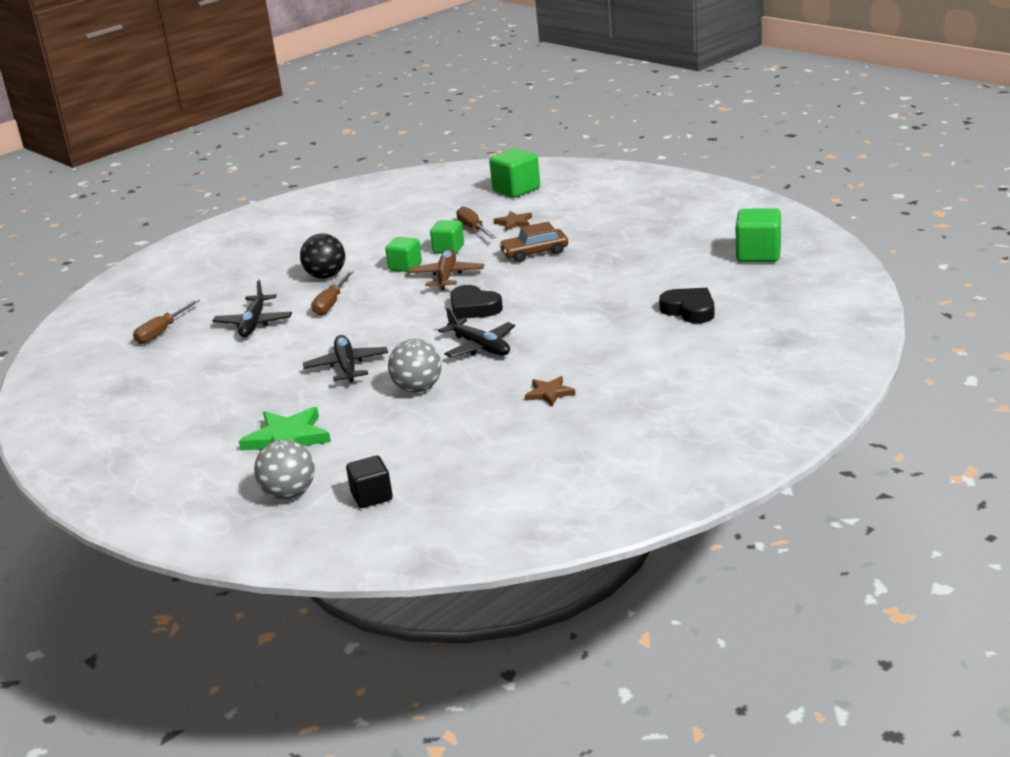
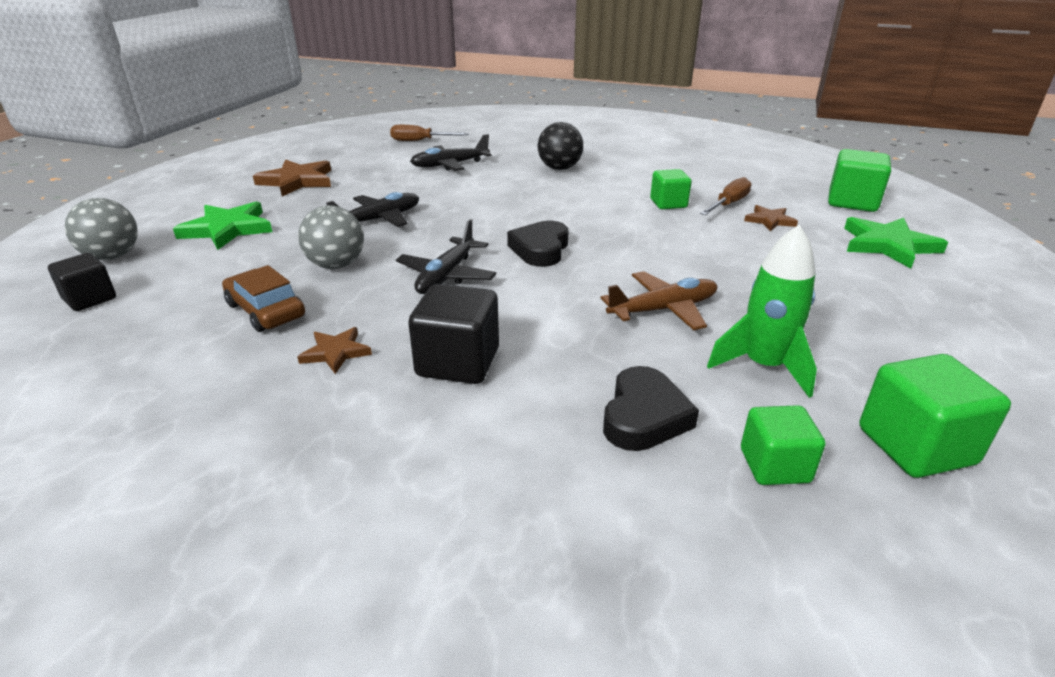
camera: 60 degrees right, 5 degrees up
(200, 403) = (297, 181): none -> brown star
(331, 303) = (506, 183): brown screwdriver -> none
(405, 266) = (609, 194): green cube -> green cube (774, 465)
(446, 276) = (604, 218): brown plane -> brown plane (663, 310)
(534, 253) = (708, 250): brown car -> brown car (266, 310)
(584, 199) = (888, 245): none -> green star
(596, 354) = (458, 362): none -> black cube
(673, 270) = (763, 366): none -> green rocket

